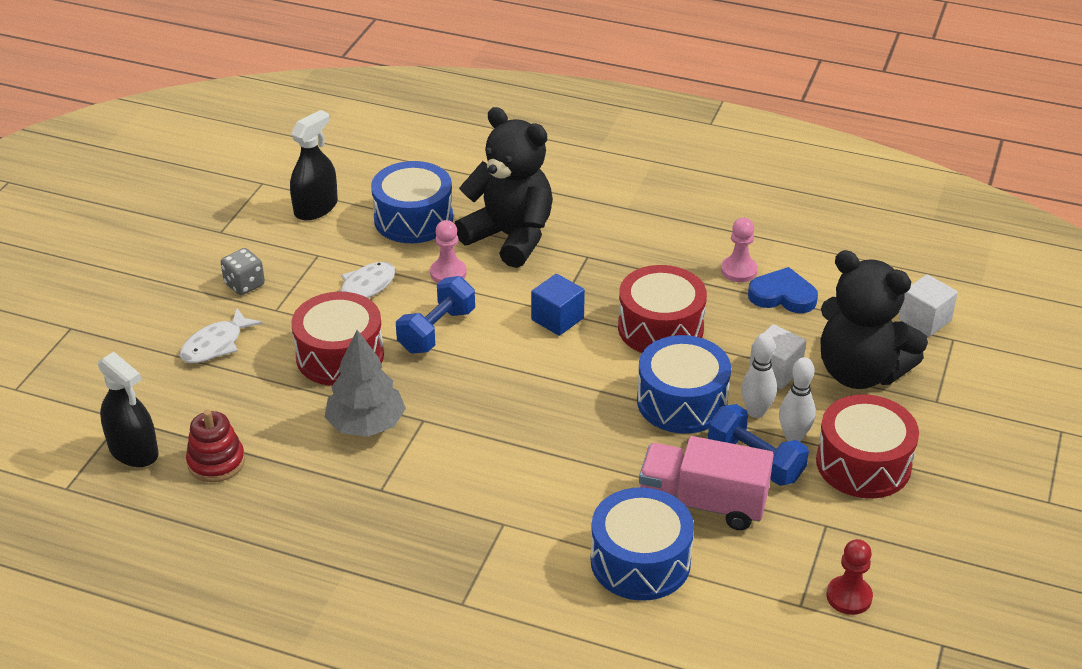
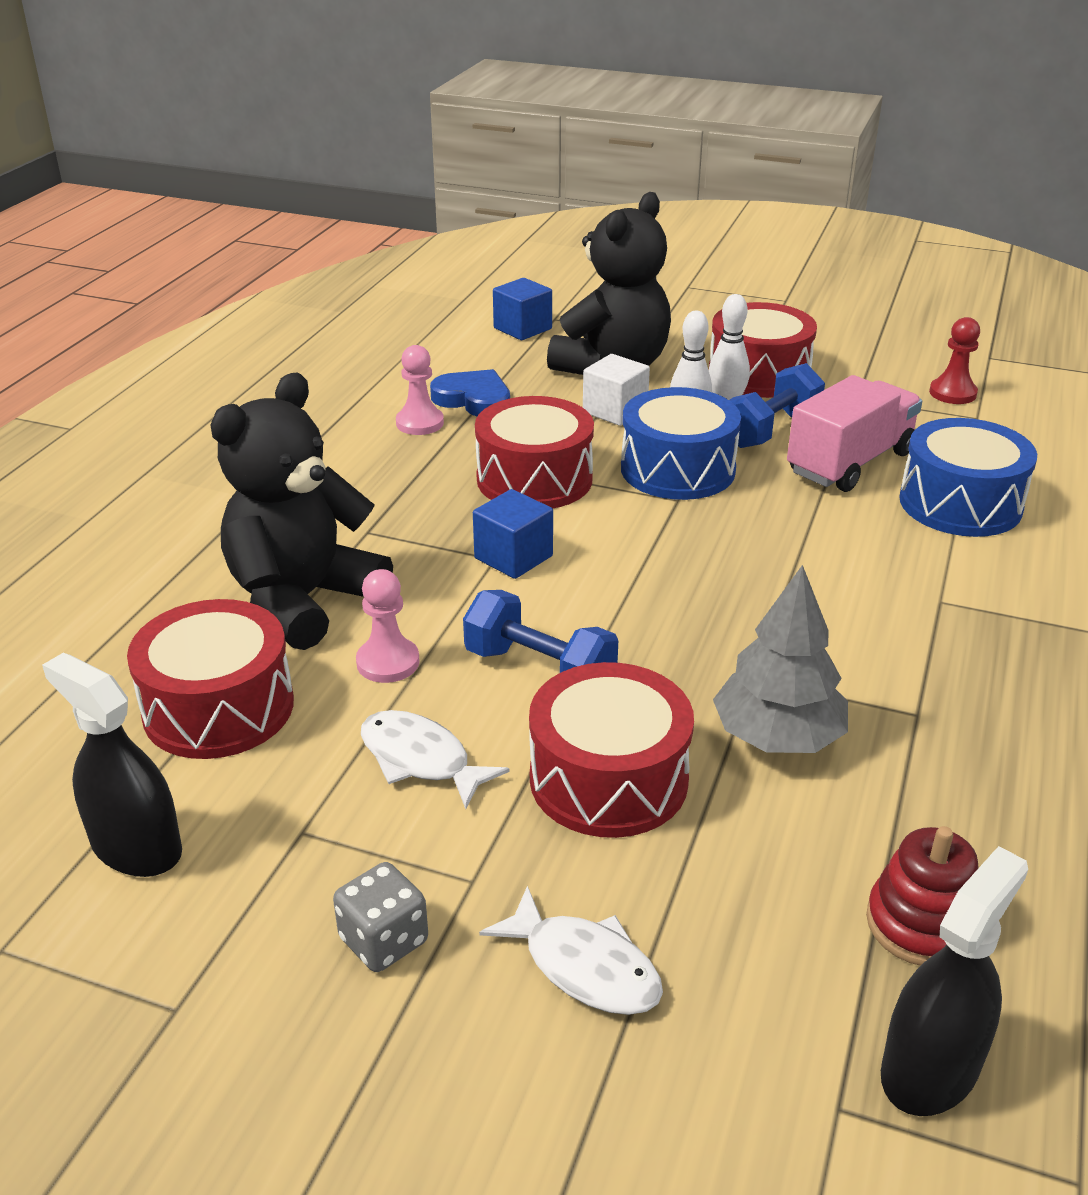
camera: 90 degrees left, 5 degrees down
(413, 219) = (218, 707): blue drum -> red drum
(702, 503) = (850, 463): pink truck -> pink truck turned 150 degrees counterclockwise
(782, 295) = (473, 399): blue heart -> blue heart turned 105 degrees clockwise
(925, 320) = (522, 328): white cube -> blue cube

